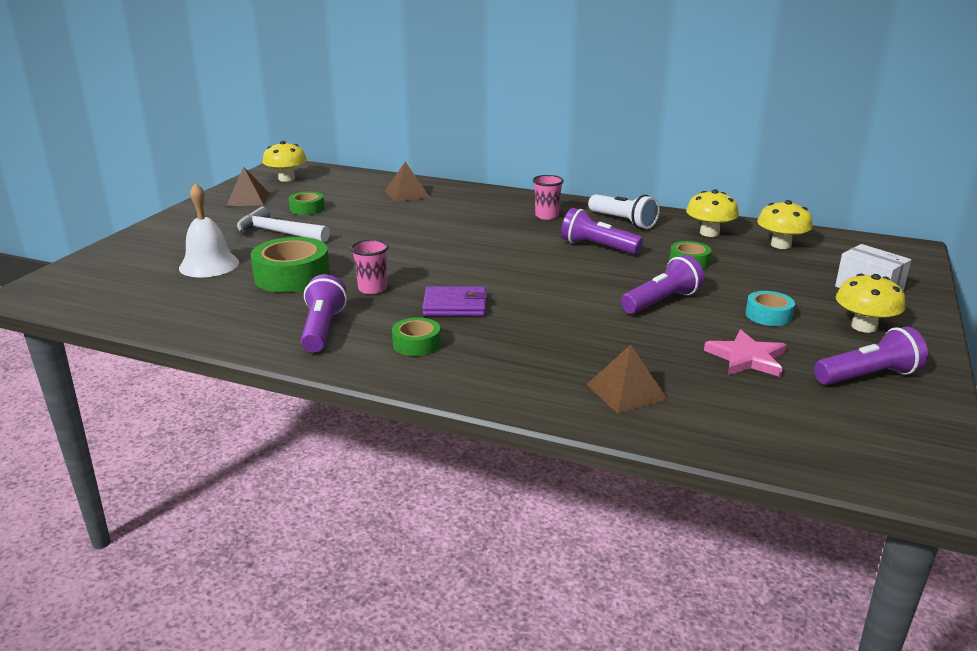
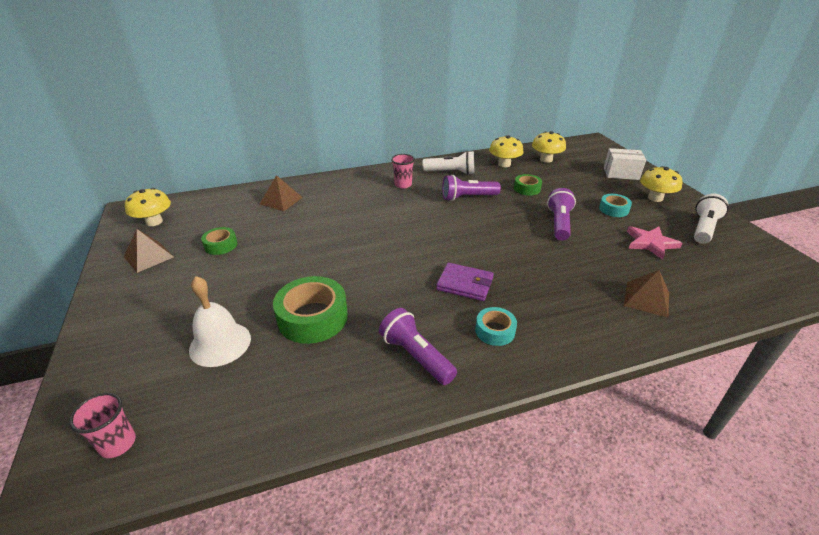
camera: 40 degrees left, 10 degrees up
(278, 233) = (232, 280): white hammer -> none
(372, 289) = (391, 298): pink cup -> pink cup (118, 443)
(416, 344) = (495, 331): green tape -> turquoise tape
(455, 305) = (465, 284): purple wallet -> purple wallet turned 60 degrees clockwise
(868, 376) = (703, 228): purple flashlight -> white flashlight

